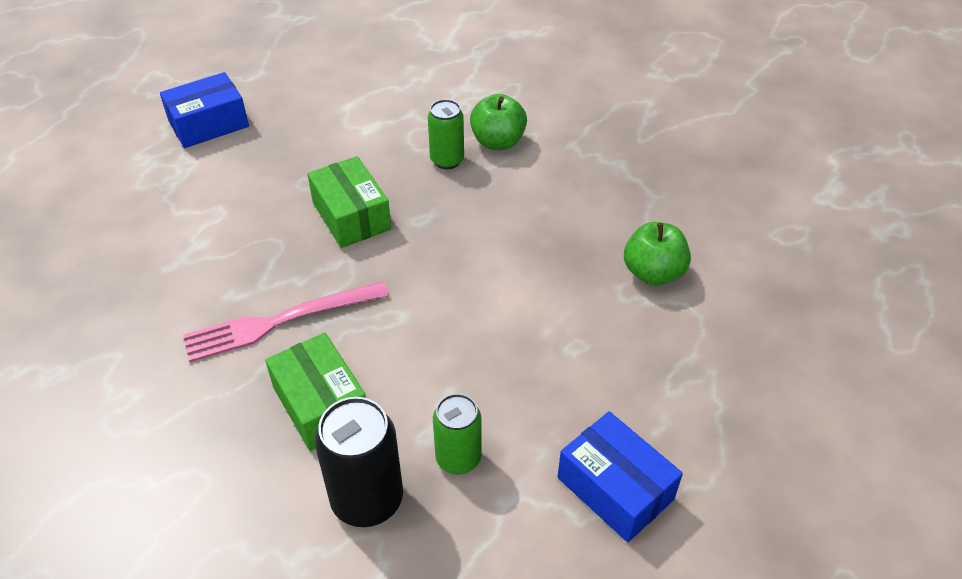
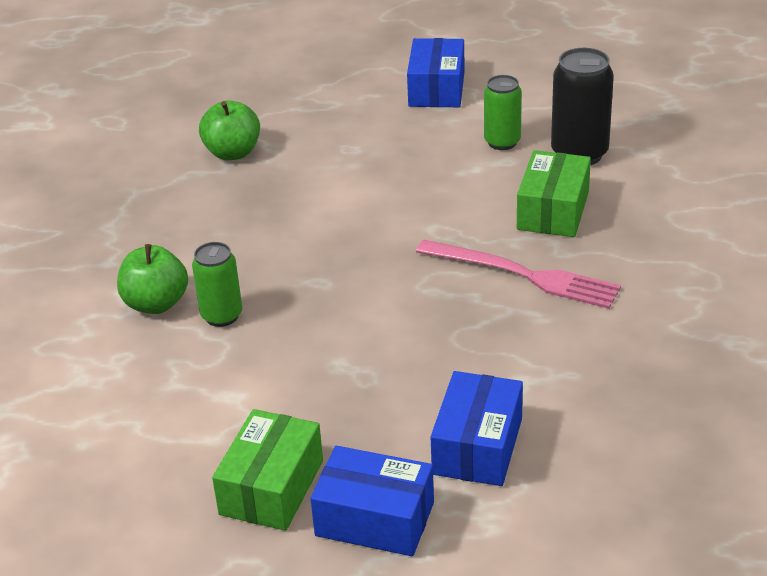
camera: 130 degrees left, 10 degrees down
(188, 188) = (477, 446): none -> blue box
(351, 216) = (368, 320): green box -> green box (271, 487)

